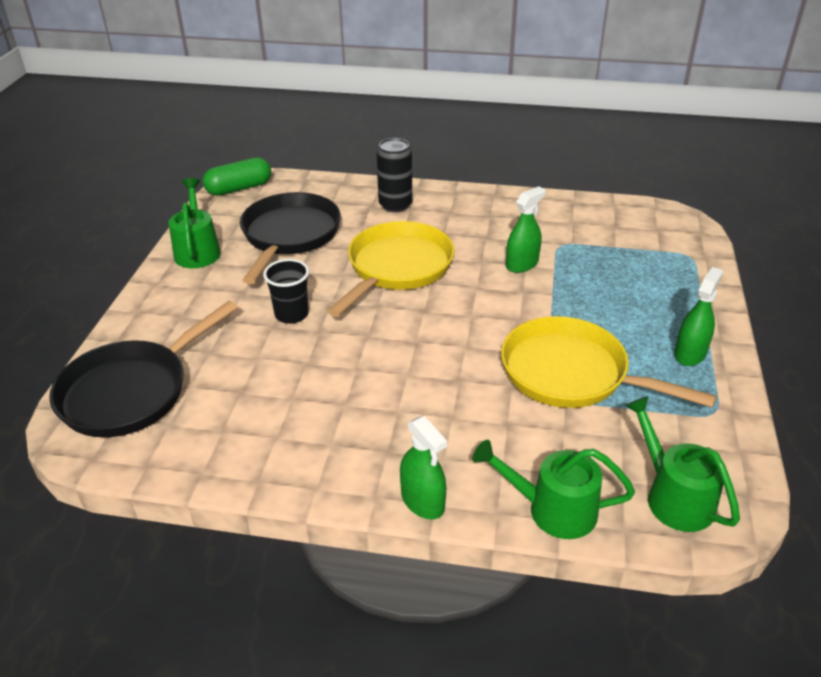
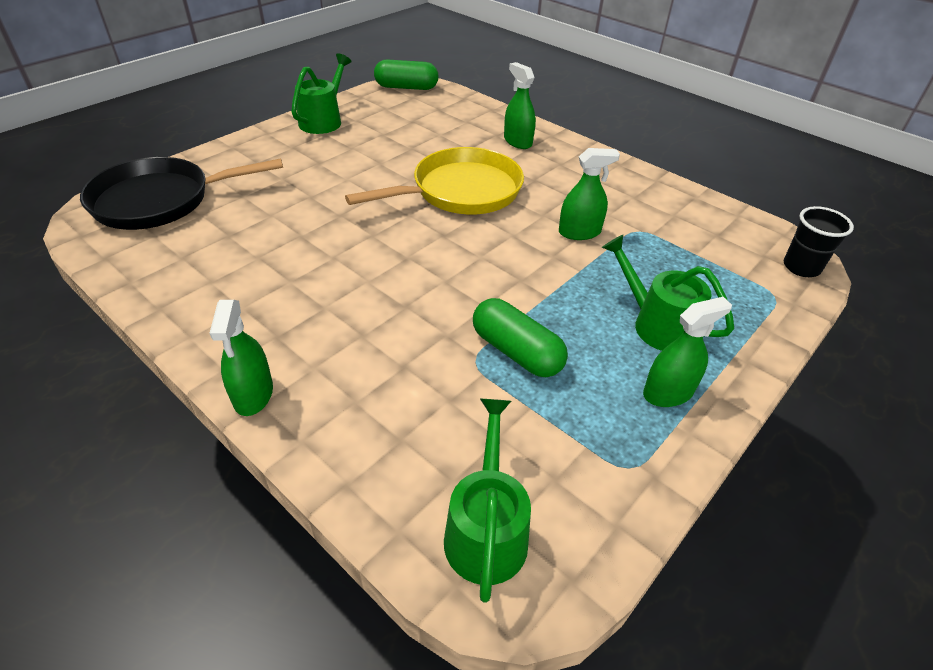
camera: 30 degrees right, 5 degrees up
(289, 236) = (403, 134): black pan -> none
(291, 314) = (334, 193): black cup -> black cup (801, 267)
(395, 205) = (517, 141): black can -> green spray bottle
(552, 509) = (352, 468): green watering can -> green watering can (656, 324)
(572, 374) = (516, 352): yellow pan -> green capsule

